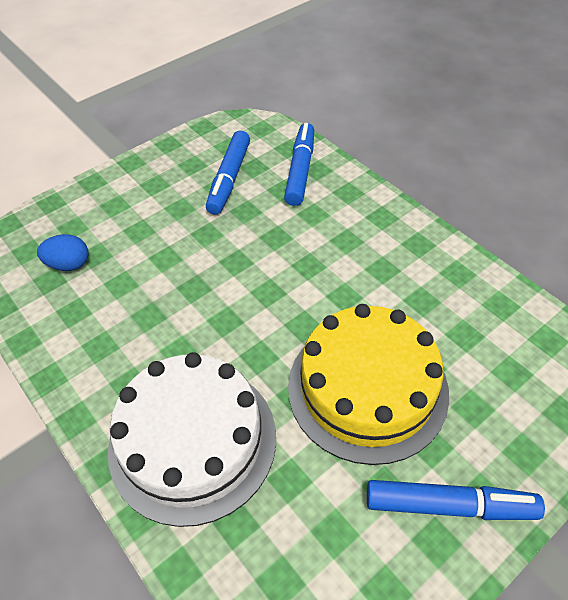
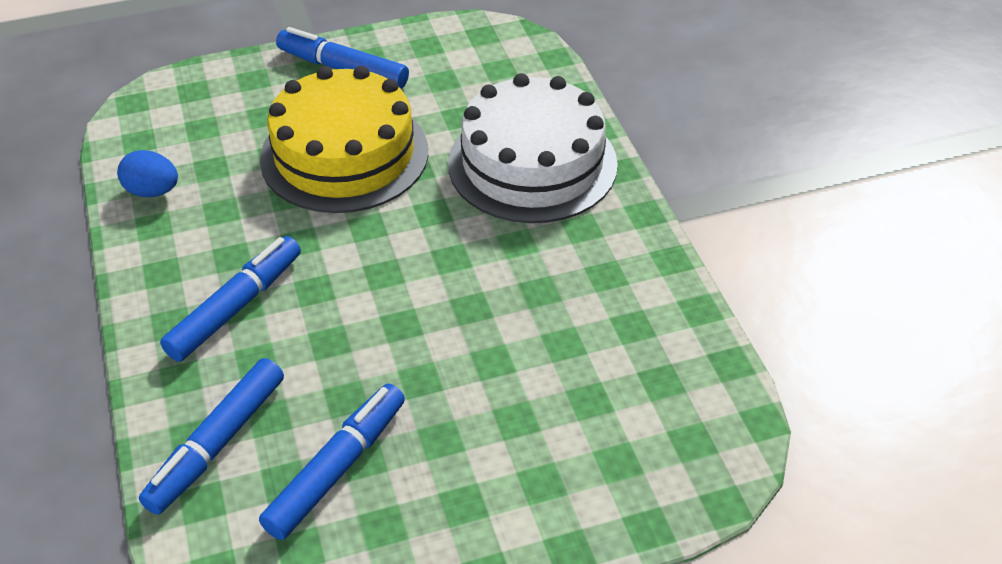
camera: 160 degrees left, 5 degrees down
(69, 265) = (630, 395): blue egg -> blue egg (152, 191)
(350, 238) = (236, 307): none -> blue marker

